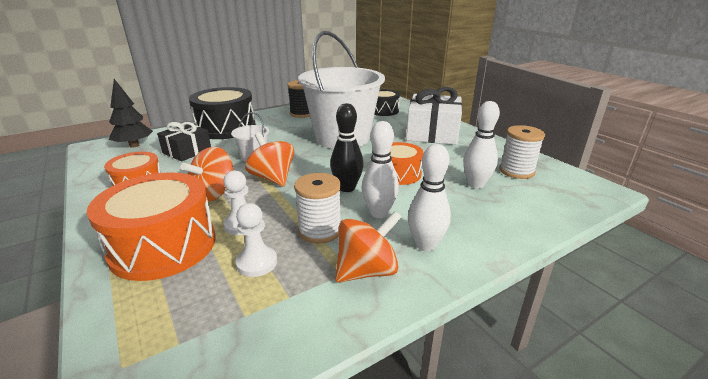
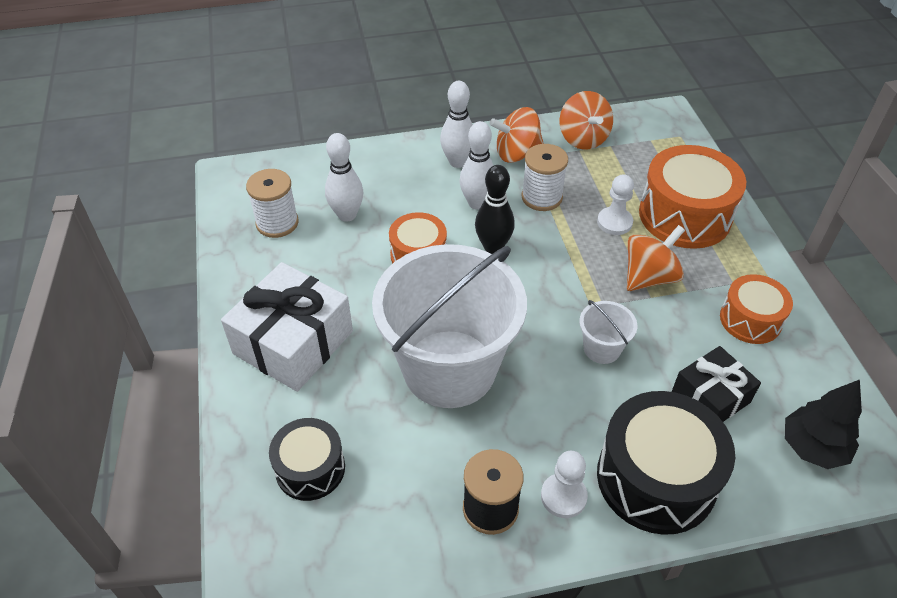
camera: 160 degrees left, 20 degrees up
(257, 263) = (601, 180): white pawn -> white pawn (563, 496)
(272, 178) = (578, 289): orange spinning top -> orange spinning top (583, 139)

